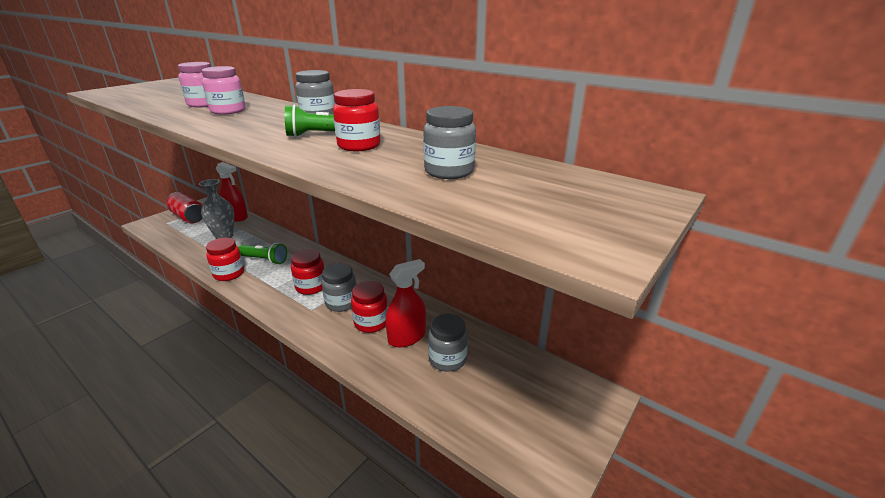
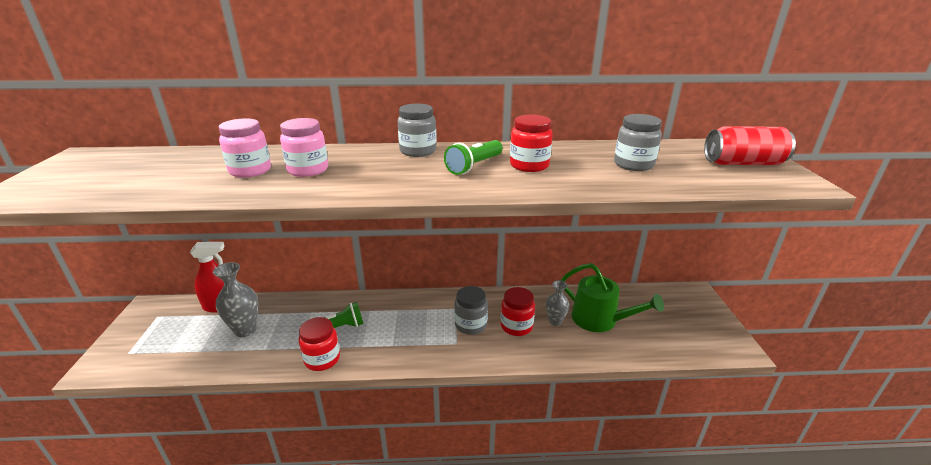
camera: 40 degrees left, 0 degrees up
(188, 217) = (151, 333): red can -> red can (743, 163)
(311, 287) = (424, 327): red jar -> none
(407, 337) = (555, 321): red spray bottle -> grey vase
(447, 359) = (599, 320): grey jar -> green watering can

